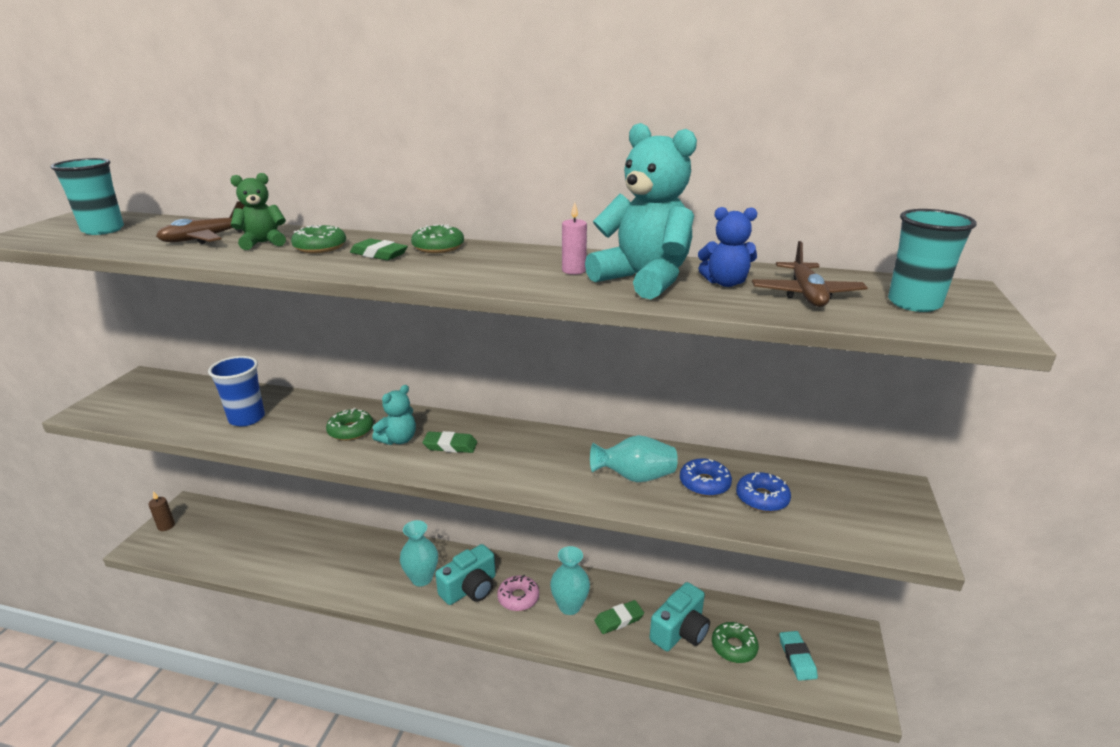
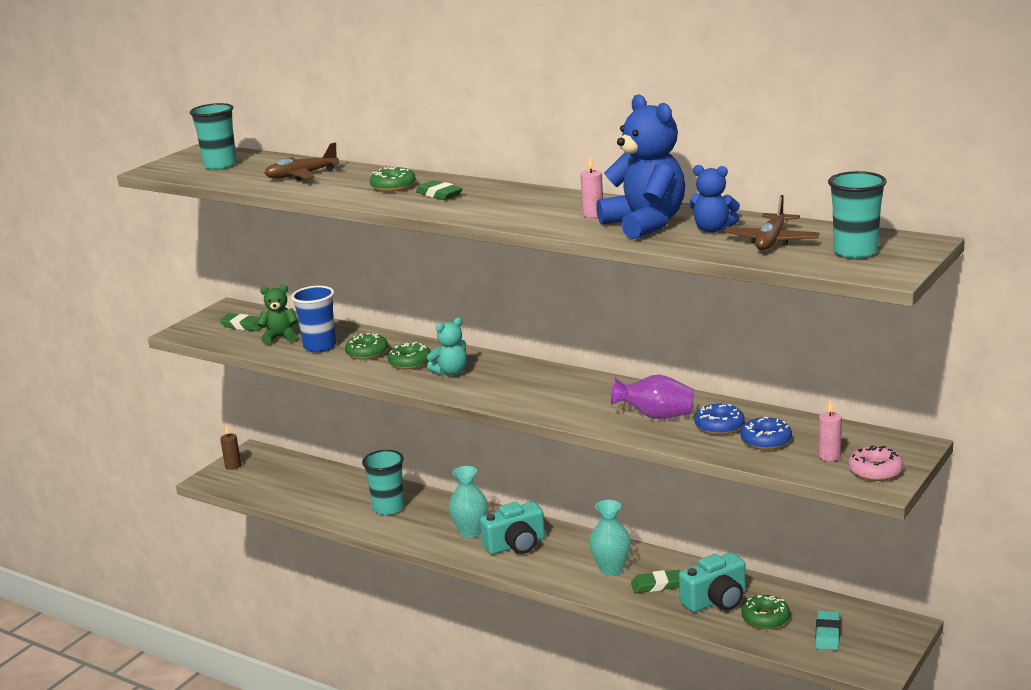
camera: 20 degrees right, 5 degrees down
(263, 243) = (347, 181): green teddy bear -> green teddy bear (280, 337)
(334, 559) = (388, 508): none -> turquoise cup
(438, 247) = (492, 190): green donut -> green donut (367, 353)
(450, 446) = (496, 380): green eraser -> green eraser (243, 326)
(518, 598) = (562, 557): pink donut -> pink donut (875, 471)
(635, 477) = (656, 416): turquoise vase -> purple vase
(643, 280) = (645, 224): turquoise teddy bear -> blue teddy bear
(837, 513) = (829, 456): none -> pink candle

